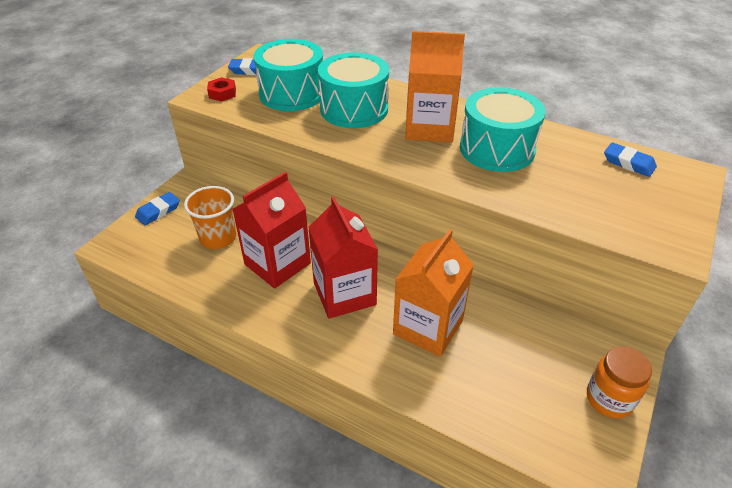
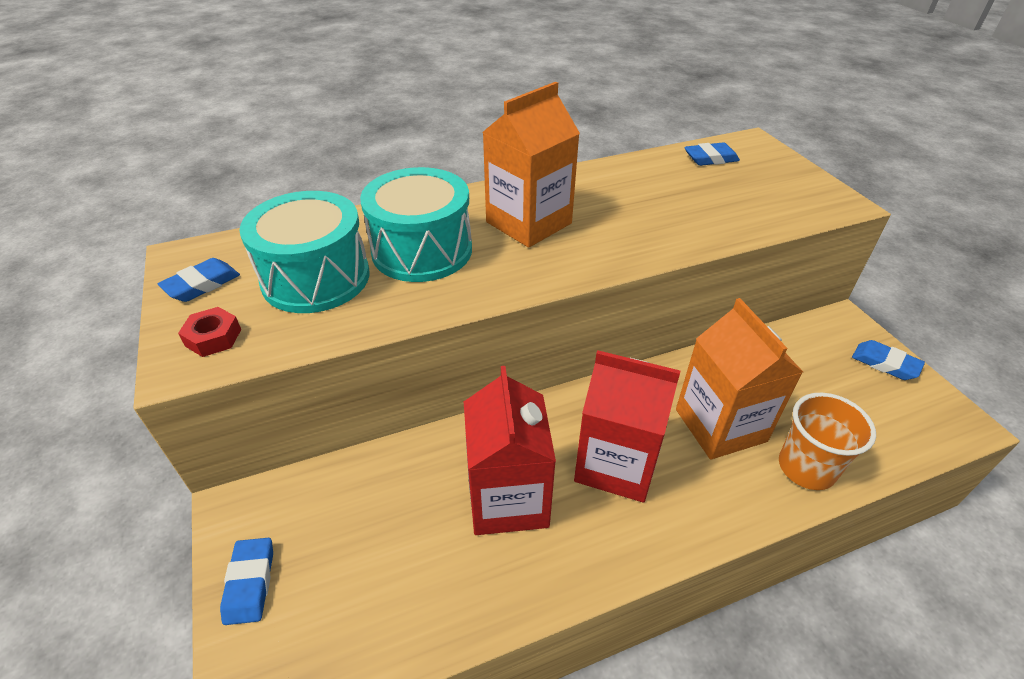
camera: 50 degrees left, 0 degrees up
(218, 238) = (393, 537): orange cup -> orange cup (806, 468)
(497, 149) = (614, 205): turquoise drum -> none
(609, 399) = (885, 363): orange jar -> blue eraser

